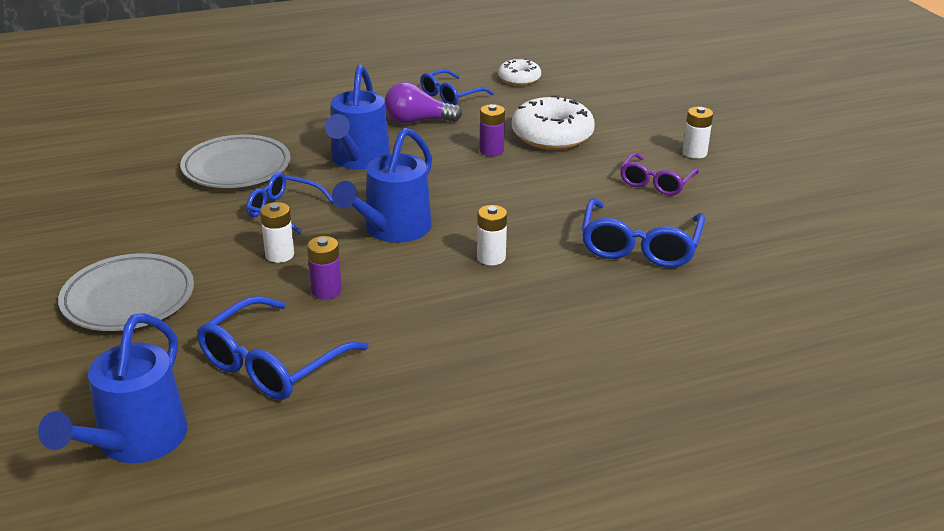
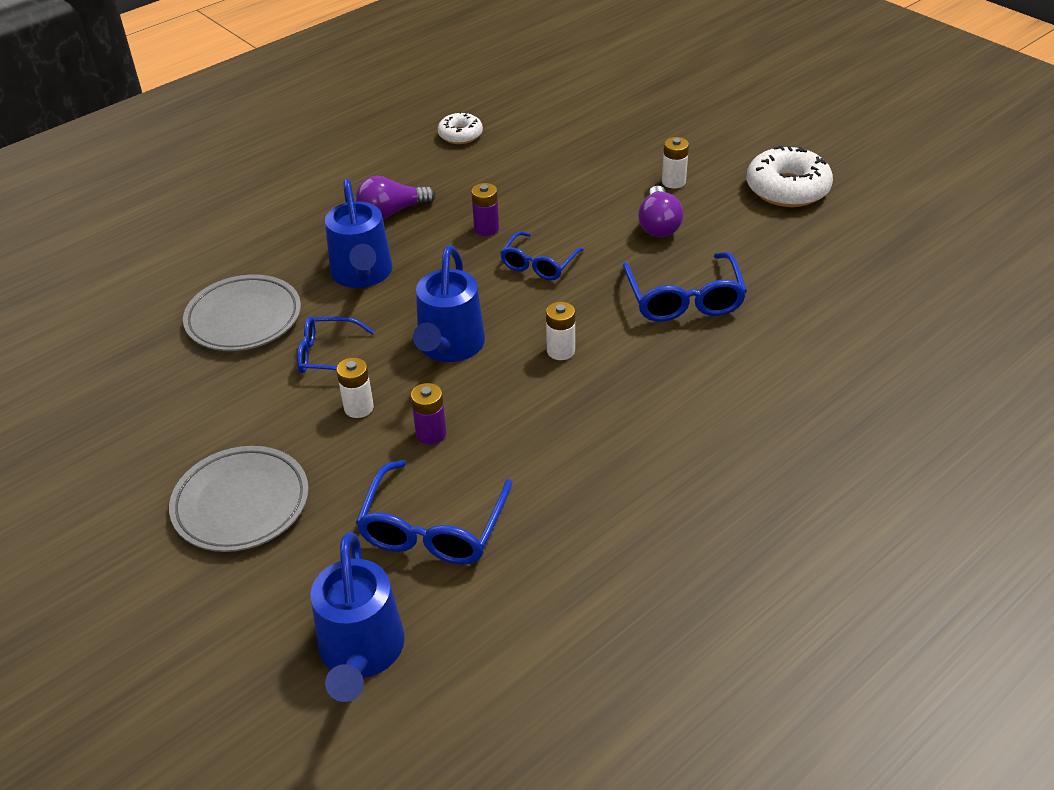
camera: 20 degrees left, 10 degrees up
(451, 95) = (405, 172): blue glasses -> blue glasses (539, 264)
(552, 135) = (533, 196): white donut -> white donut (787, 189)
(656, 182) = (658, 225): purple glasses -> purple light bulb

